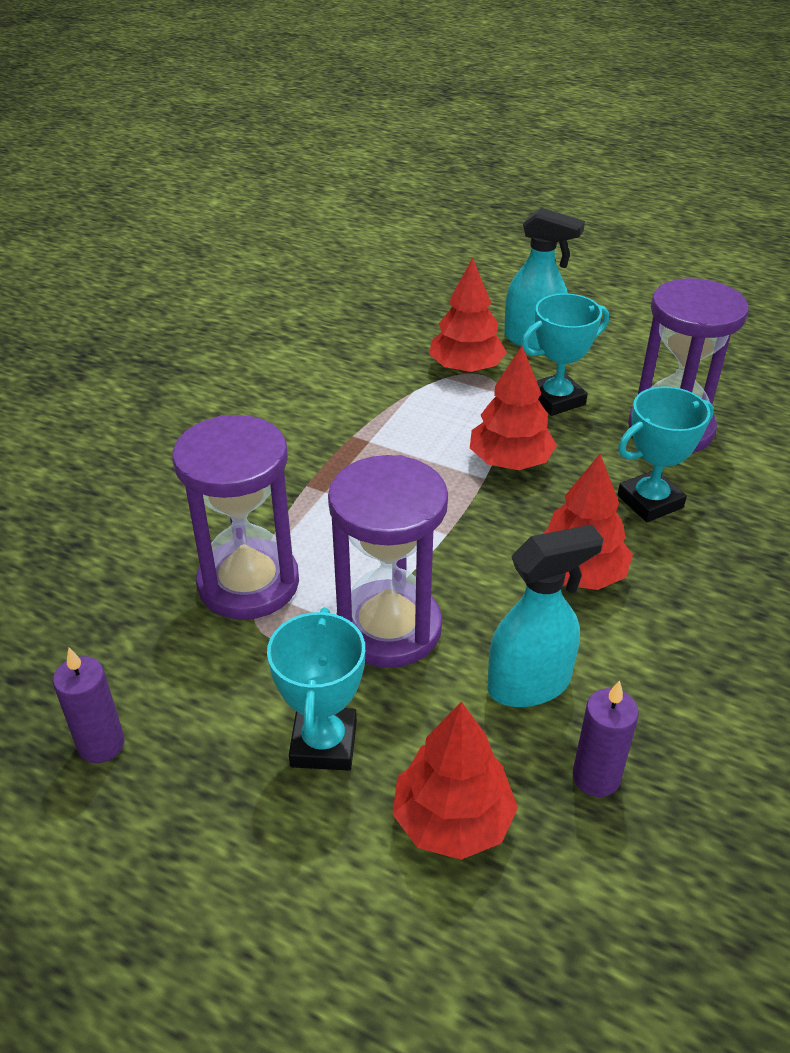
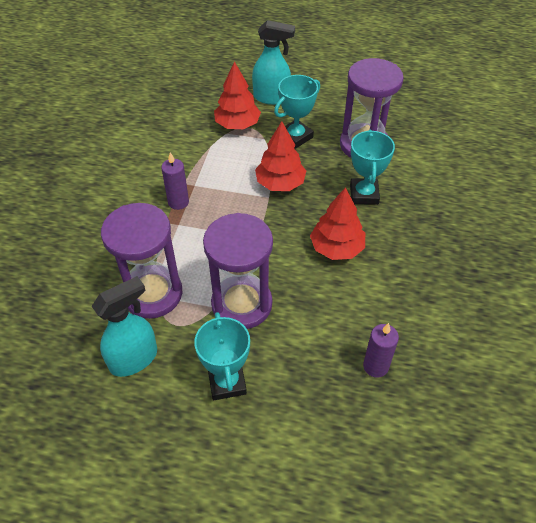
camera: 15 degrees left, 10 degrees up
(101, 744) = (100, 413): purple candle -> purple candle (178, 202)
(452, 820) = (308, 409): red tree -> none
(530, 684) = (328, 321): turquoise spray bottle -> turquoise spray bottle (134, 359)
(650, 501) = (364, 194): turquoise trophy -> turquoise trophy turned 45 degrees counterclockwise

